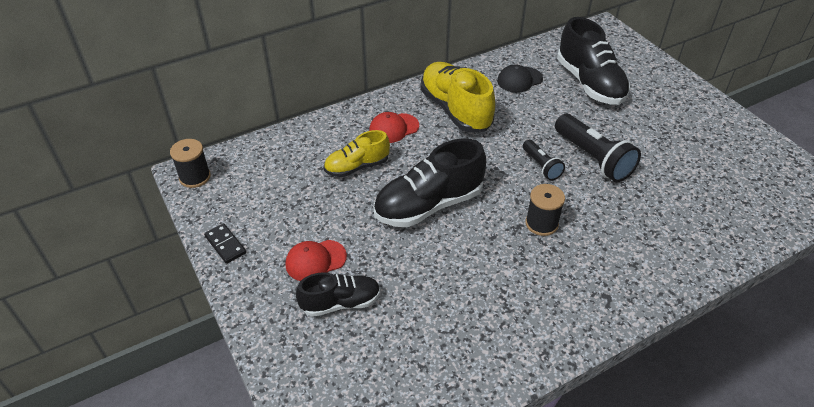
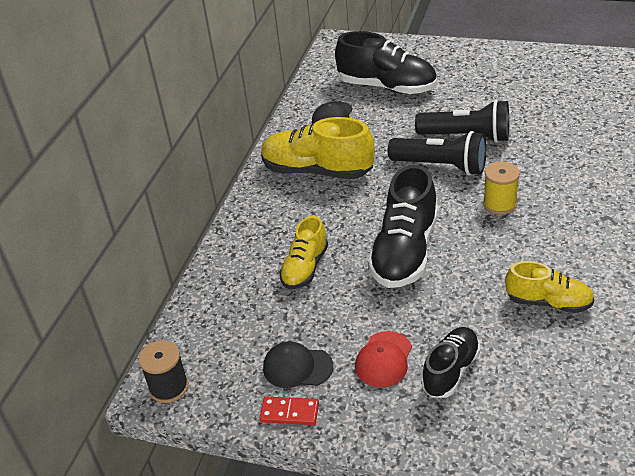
camera: 40 degrees left, 5 degrees down
(225, 245) = (289, 412): black domino -> red domino
(266, 223) = (297, 367): none -> black cap
(394, 128) = (289, 218): red cap -> none
(468, 317) = (548, 302): none -> yellow shoe
(541, 166) = (441, 166): black flashlight -> black flashlight, size x1.78
(541, 223) = (499, 204): black spool -> yellow spool

